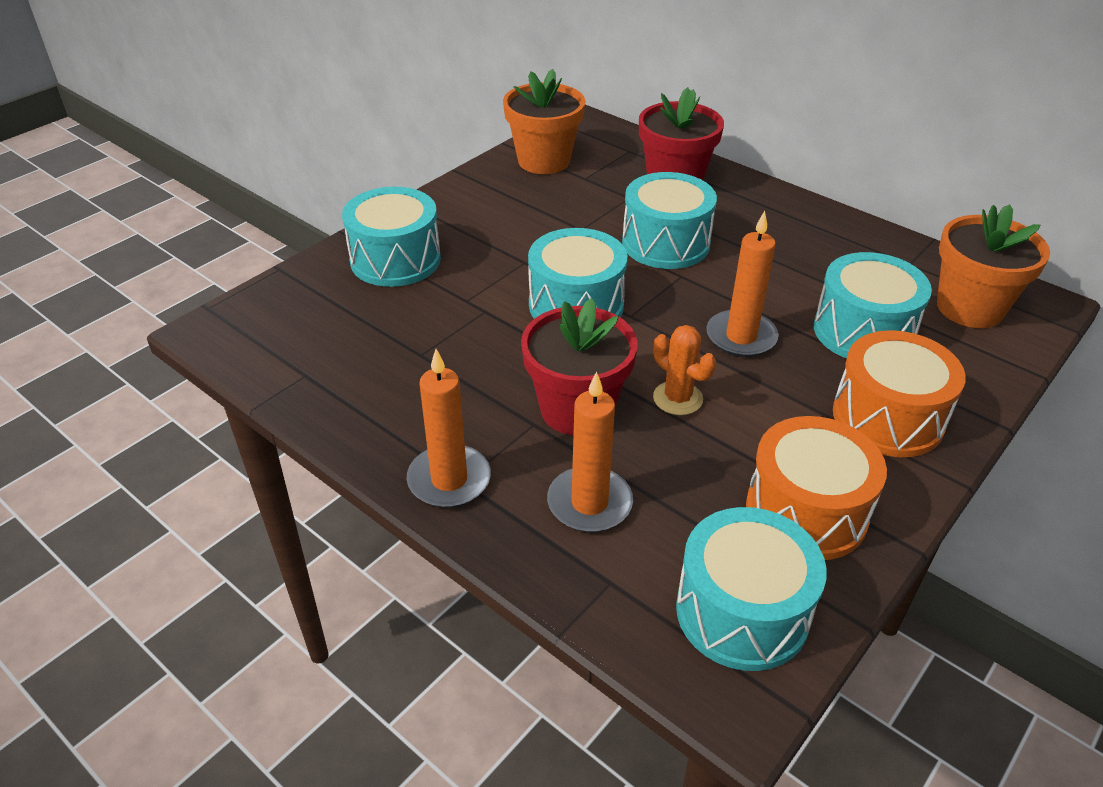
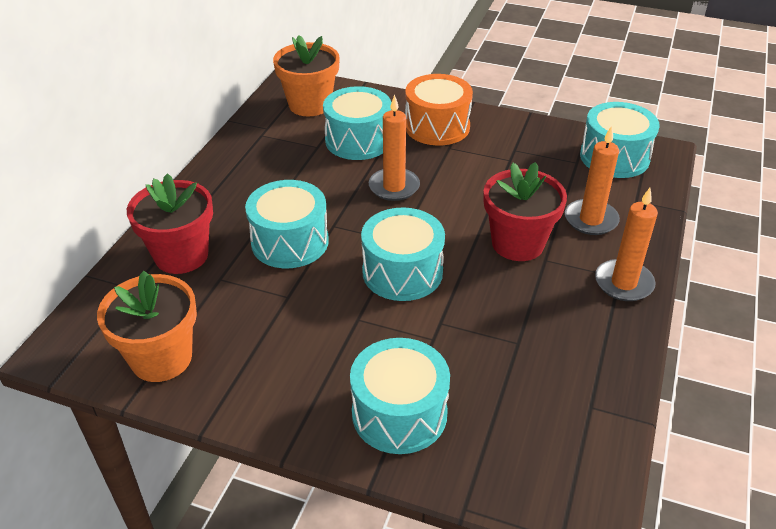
camera: 110 degrees left, 0 degrees up
(677, 398) = (475, 203): orange cactus -> none
(806, 512) = (532, 146): orange drum -> none

